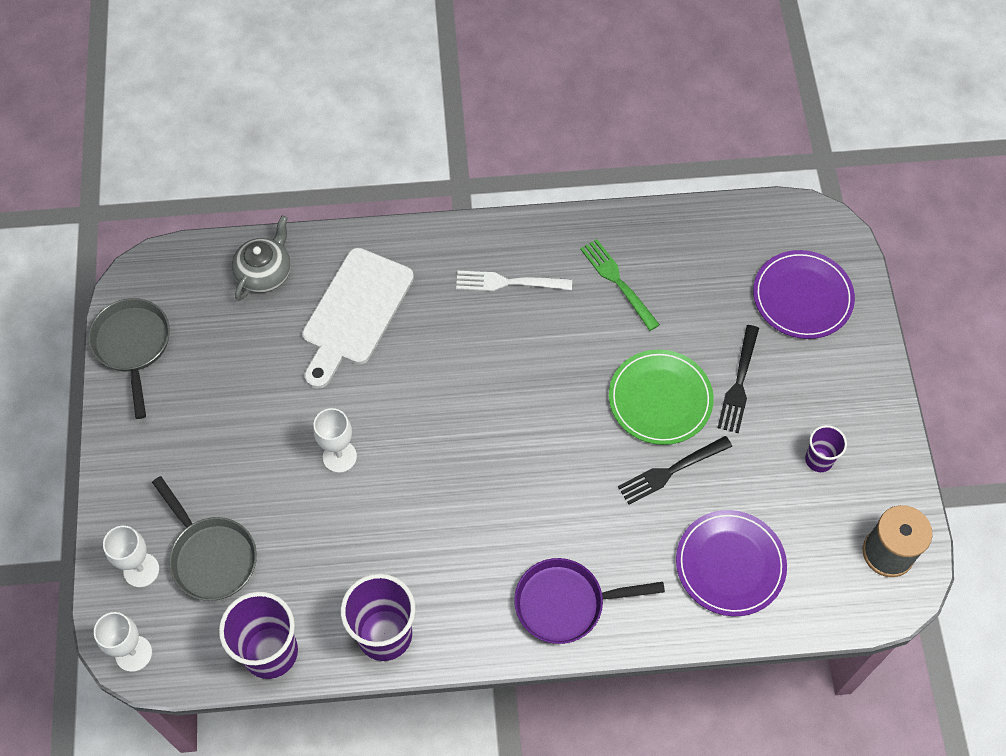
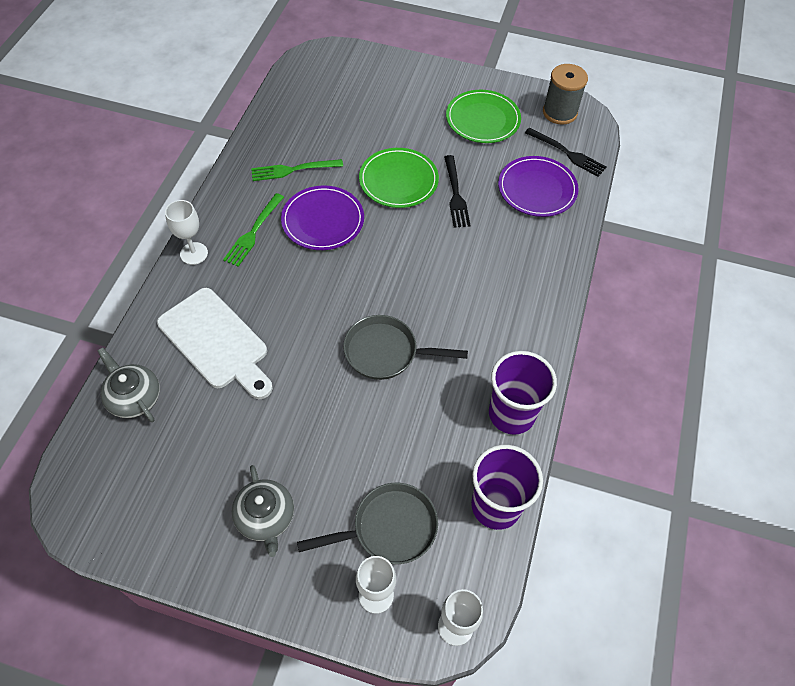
camera: 70 degrees left, 5 degrees down
(133, 346) = (139, 535): grey pan -> grey pan (386, 352)
(184, 442) = (265, 517): none -> grey teapot
(339, 456) = (342, 396): white goblet -> white goblet (194, 253)
(508, 282) = (253, 232): white fork -> green fork
(566, 603) = (530, 288): purple pan -> none
(739, 383) = (408, 136): black fork -> black fork (567, 153)
(802, 297) = (363, 83): purple plate -> purple plate (323, 220)
(819, 459) = (482, 119): purple cup -> green plate

